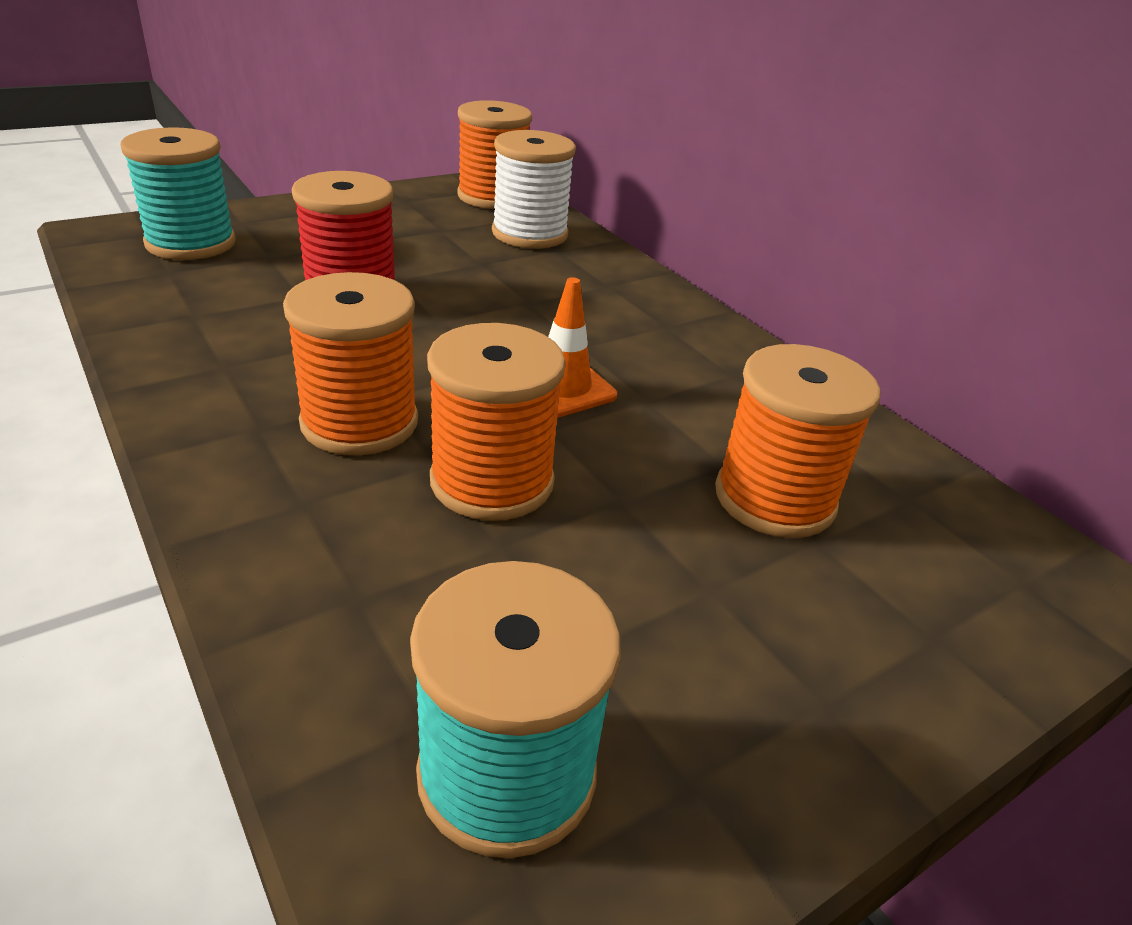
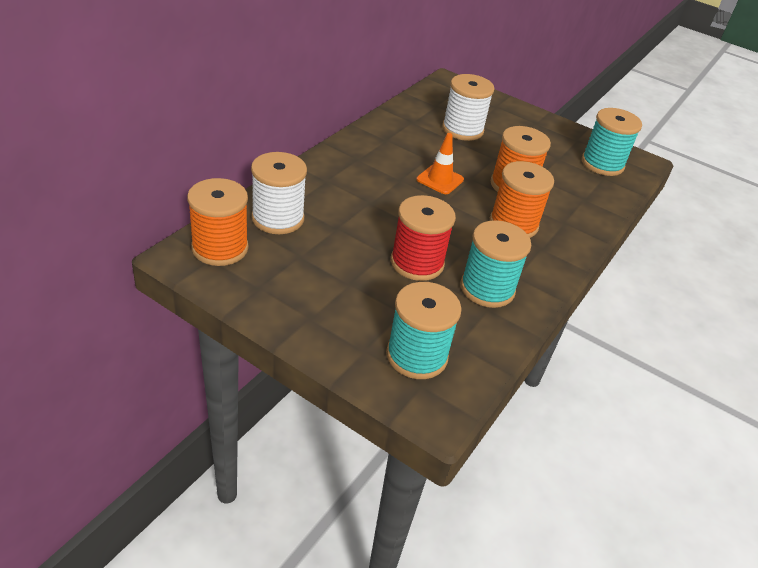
camera: 115 degrees left, 5 degrees up
(232, 328) = (487, 288): none -> turquoise spool
(774, 498) = (462, 129): orange spool -> white spool

